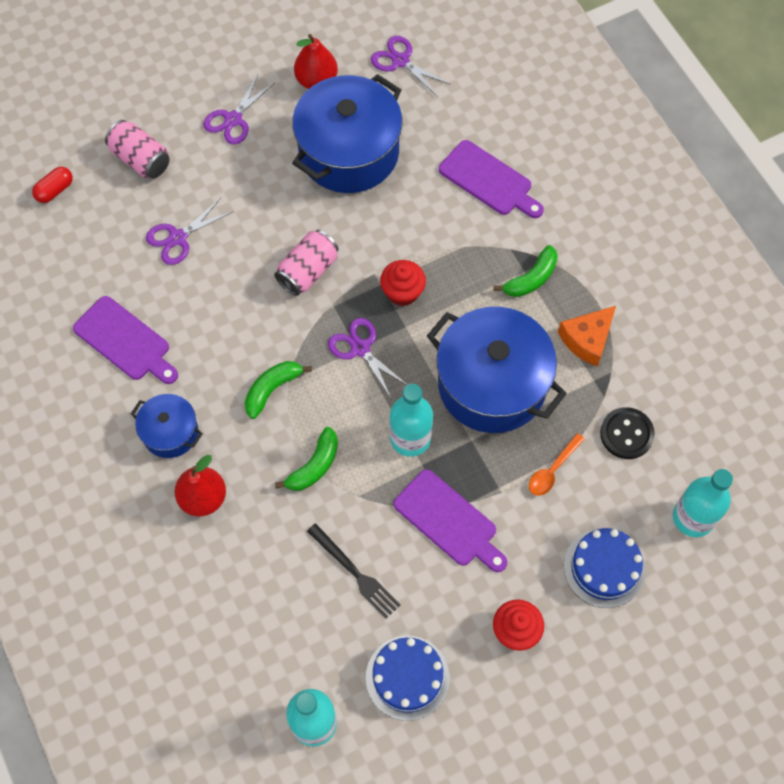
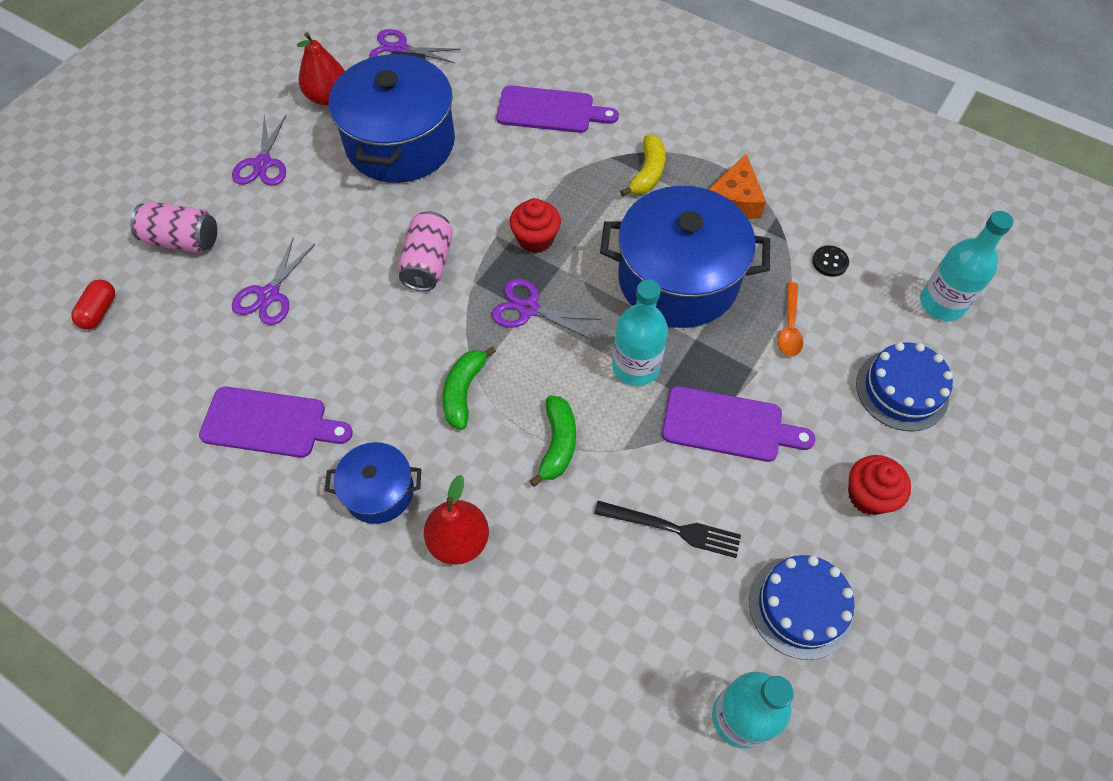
camera: 30 degrees left, 5 degrees down
(531, 279) = (647, 173): green banana -> yellow banana
(626, 434) = (830, 262): black button -> black button, size x0.62

